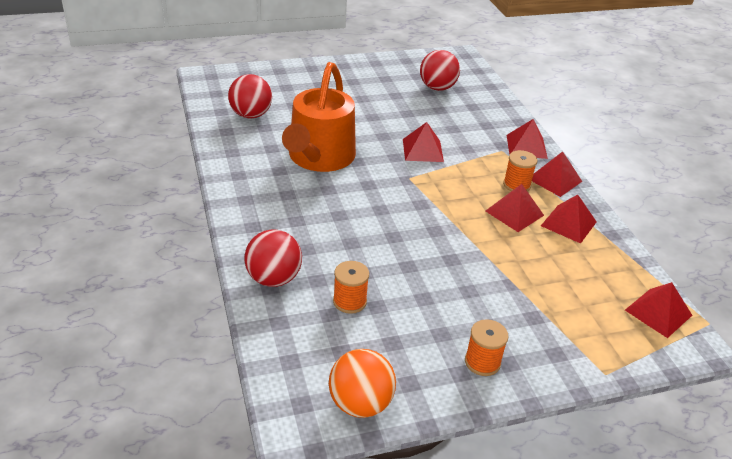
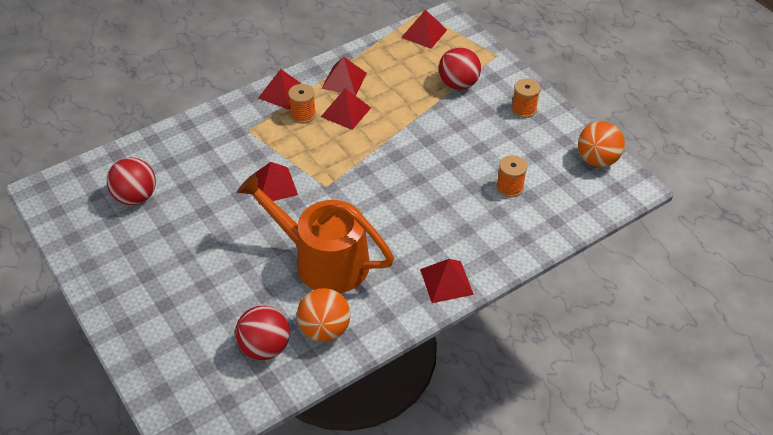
camera: 105 degrees left, 10 degrees up
(247, 143) = (324, 329): none -> orange ball
(273, 278) = (513, 239): red ball -> red ball (458, 84)
(319, 157) = (323, 260): orange watering can -> orange watering can turned 150 degrees counterclockwise
(526, 146) = (233, 115): red pyramid -> red pyramid (446, 281)

